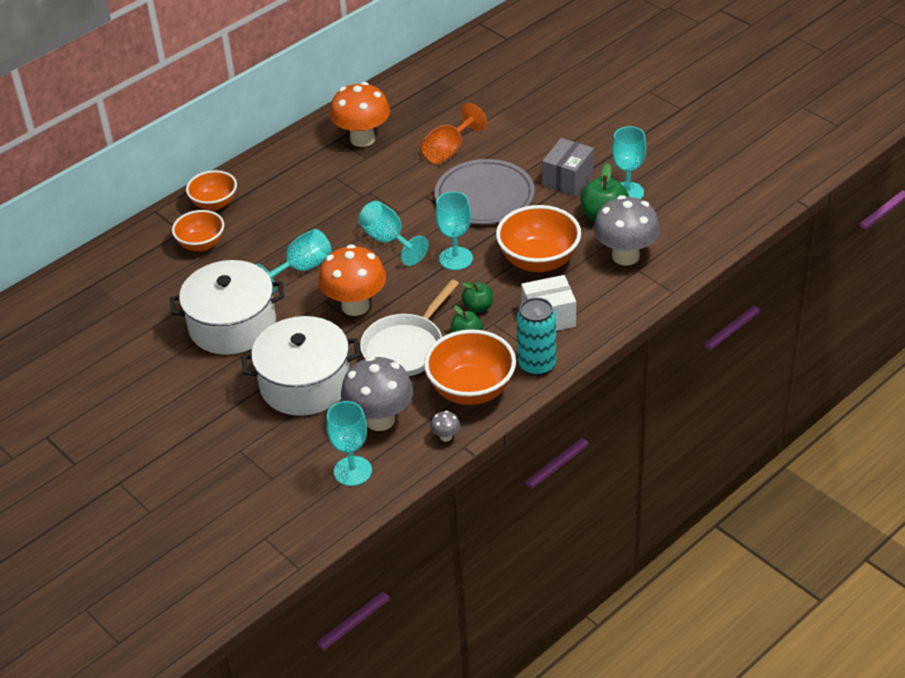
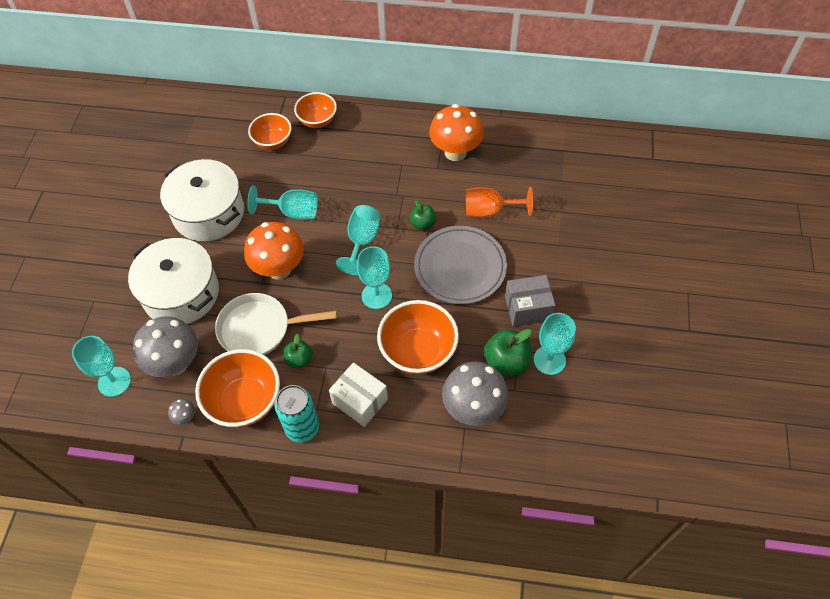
camera: 50 degrees right, 15 degrees up
(478, 307) = (335, 346): green apple -> green apple (423, 224)

